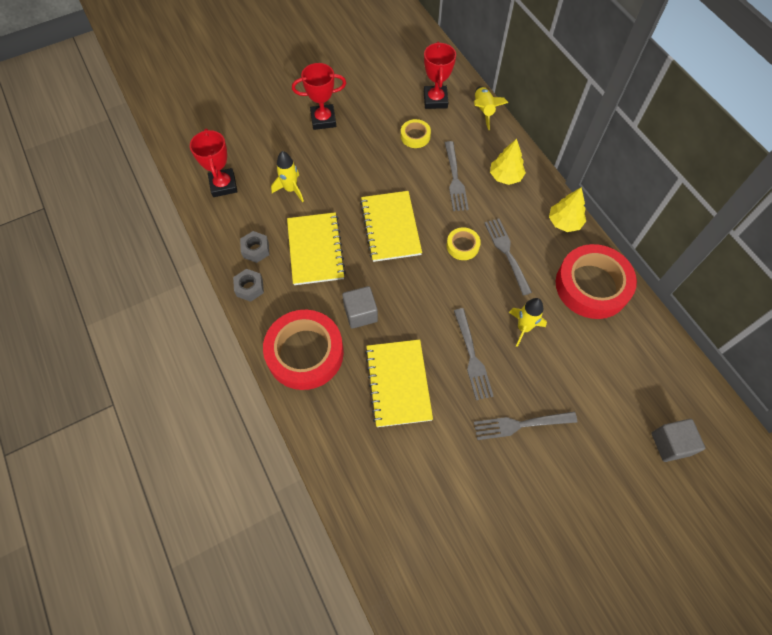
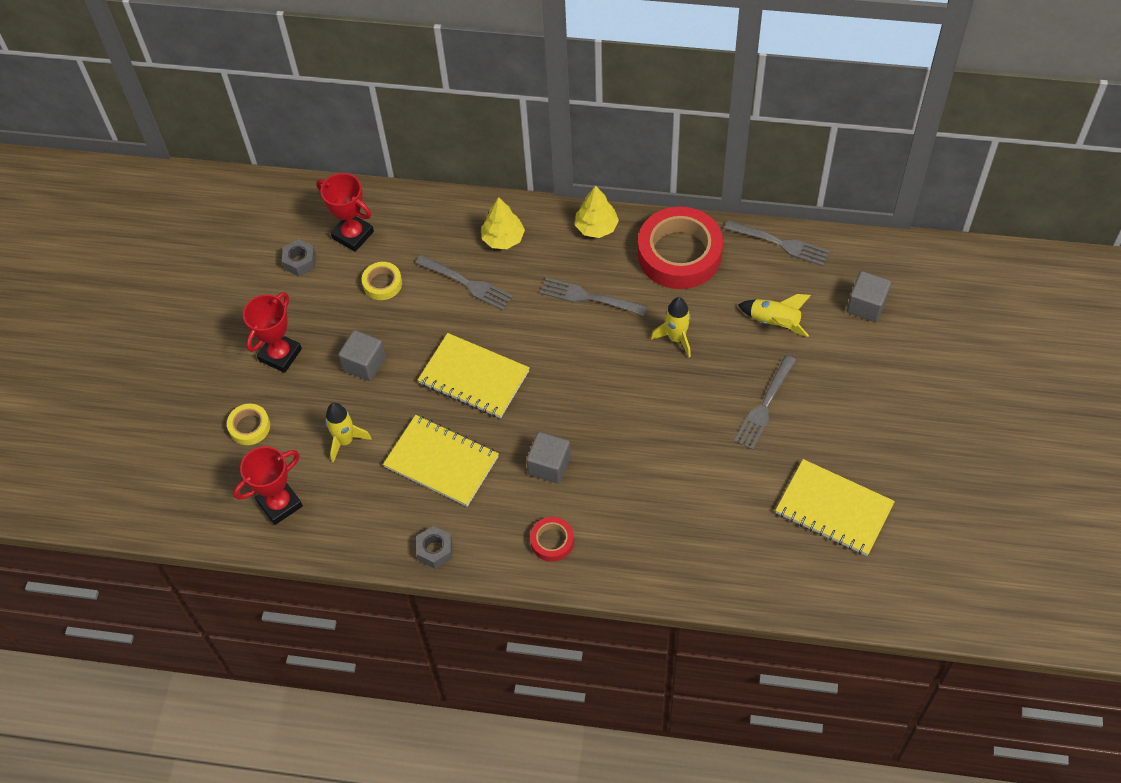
camera: 50 degrees left, 5 degrees down
(223, 185) = (280, 504): red trophy -> red trophy turned 60 degrees counterclockwise
(256, 250) = (393, 518): grey nut -> grey nut (300, 261)
(305, 353) = (552, 541): red tape -> red tape, size x0.46
(352, 164) = (364, 364): none -> grey cube
(398, 383) = (649, 479): yellow notebook -> yellow notebook (834, 509)
(462, 246) = (549, 329): yellow tape -> yellow tape (249, 427)
(472, 356) = (670, 400): grey fork -> grey fork (779, 243)
(483, 111) = (407, 202): yellow rocket -> yellow rocket (774, 322)

